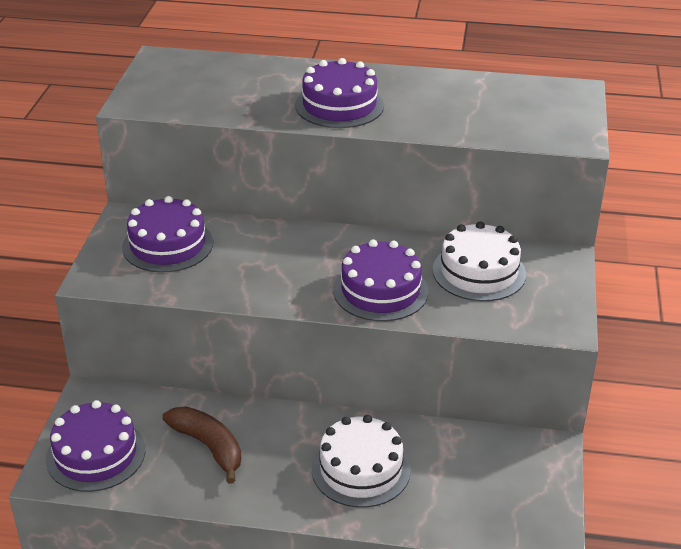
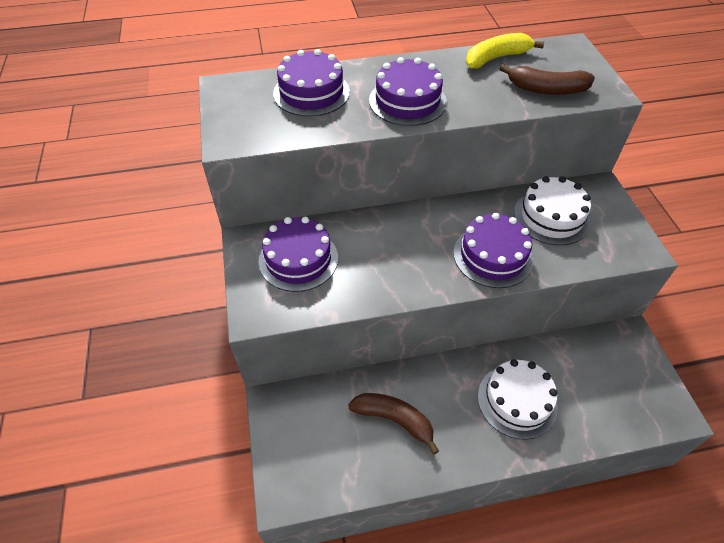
camera: 20 degrees left, 15 degrees up
(96, 454) = (309, 460): purple cake -> purple cake (311, 92)
(473, 85) = (496, 58): none -> yellow banana
(505, 124) = (546, 89): none -> brown banana

